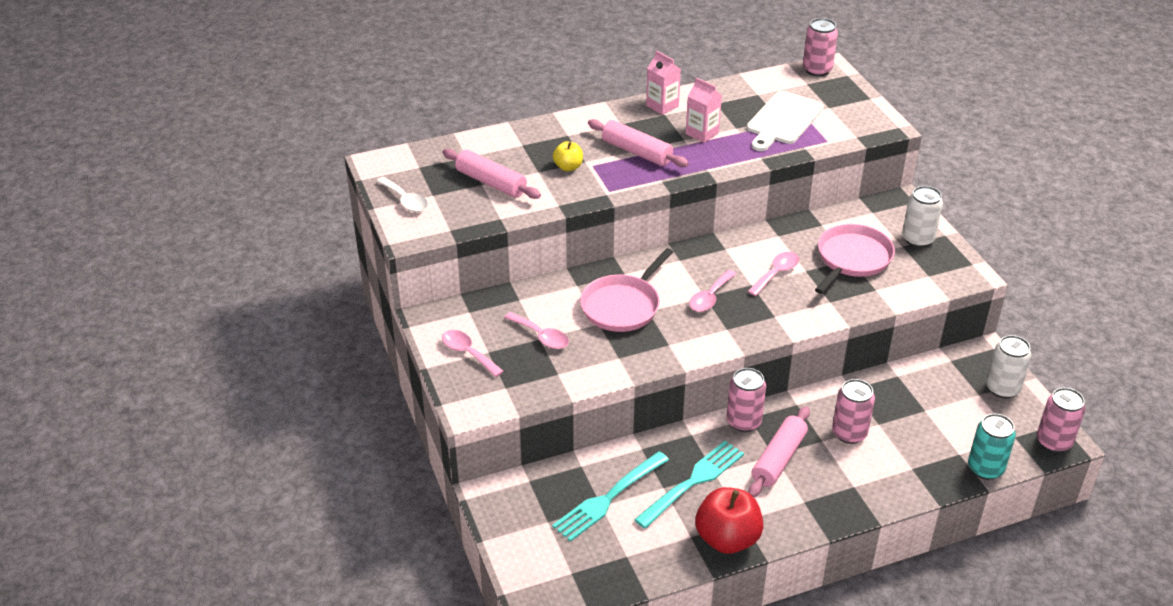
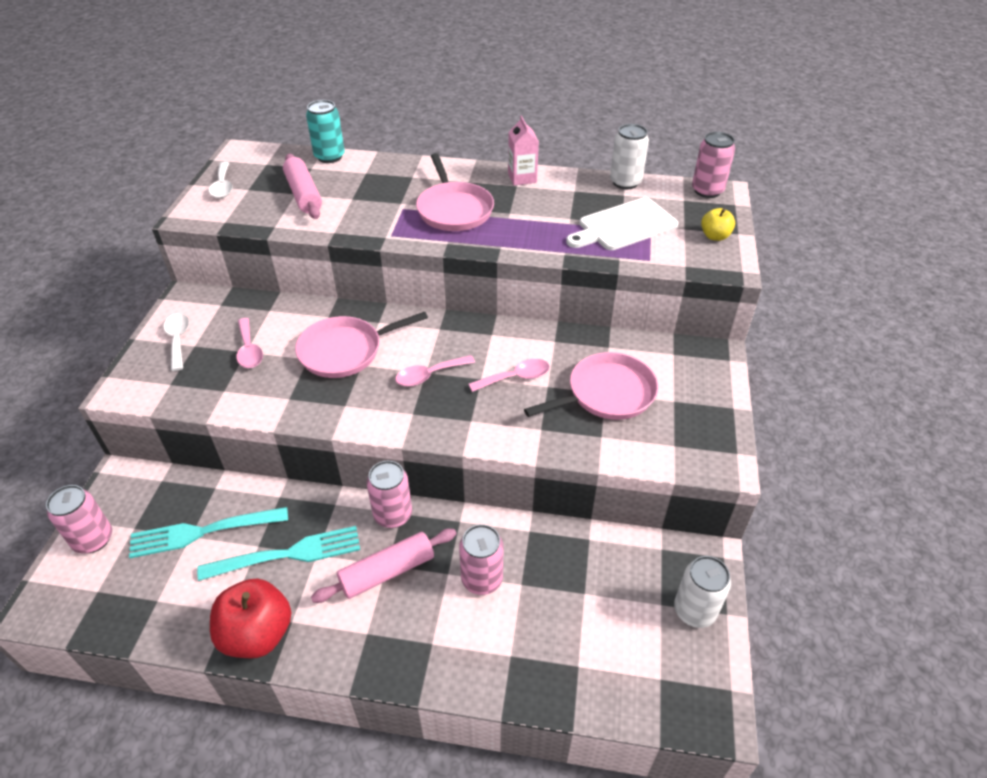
camera: 30 degrees right, 5 degrees up
(468, 353) = (178, 340): pink spoon -> white spoon
(568, 167) = (380, 203): yellow apple -> yellow apple (715, 236)
(636, 152) = (454, 210): pink rolling pin -> pink pan
(702, 133) = (532, 213): pink carton -> none
(917, 239) = (697, 400): white can -> white can (625, 182)
(985, 468) = (592, 701): turquoise can -> turquoise can (329, 157)
(1053, 442) = (703, 711): pink can -> pink can (93, 539)

